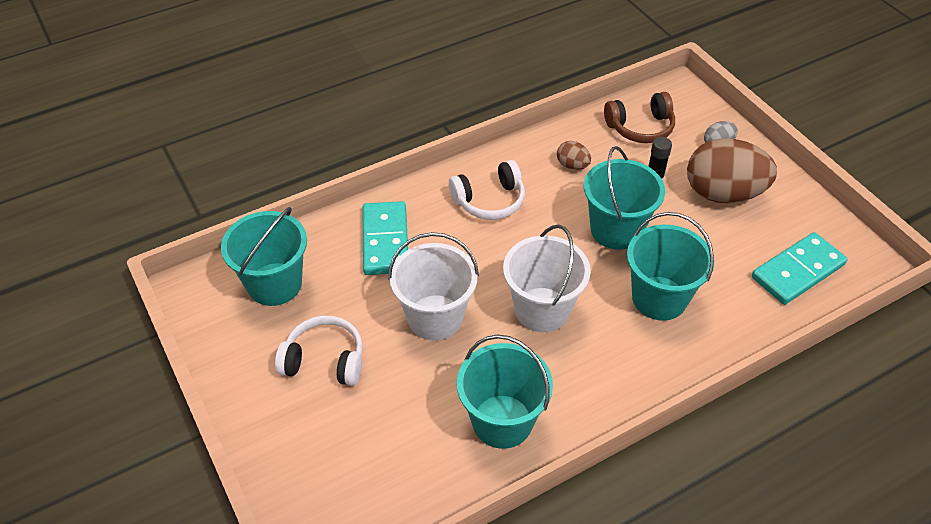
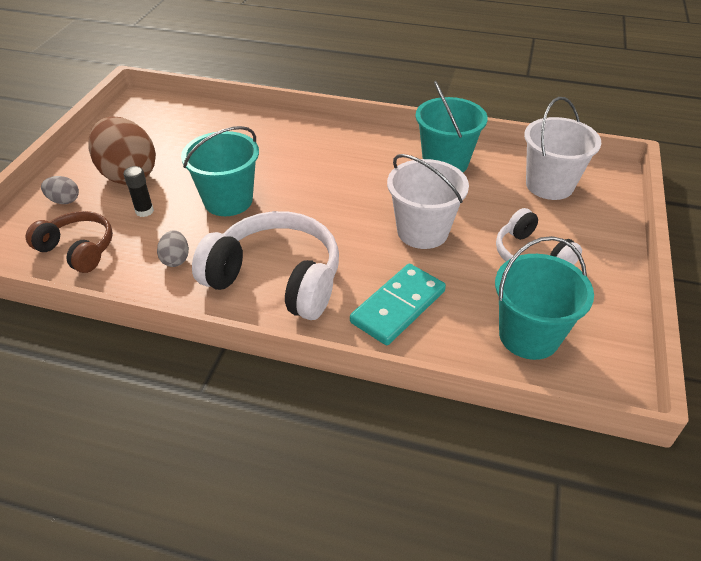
camera: 135 degrees left, 5 degrees down
(489, 201) = (276, 279): white headphones -> white headphones, size x1.67
(542, 309) = (347, 192): white bucket -> white bucket (549, 185)
(572, 165) = (176, 259): brown egg -> grey egg
(659, 298) = (271, 155): turquoise bucket -> none
(797, 271) = (178, 121): turquoise domino -> none

